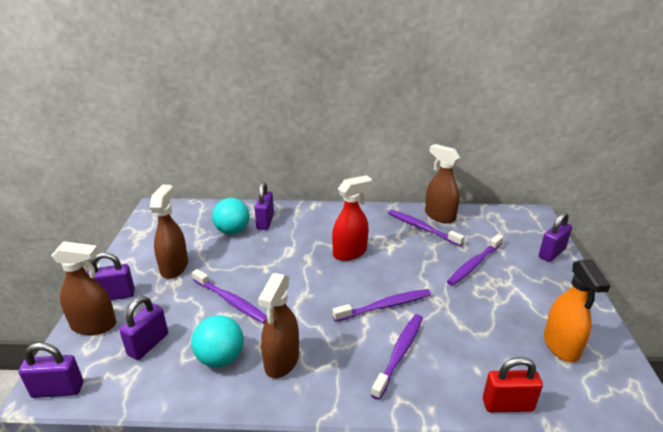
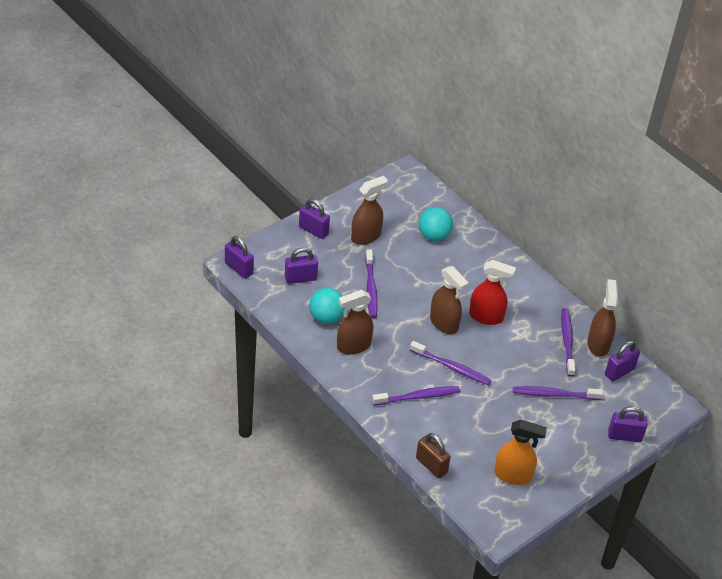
camera: 45 degrees right, 15 degrees up
(94, 325) = (286, 243): brown spray bottle -> brown spray bottle (444, 323)
(265, 221) = (465, 245): purple padlock -> purple padlock (619, 372)
(507, 405) = (431, 465): red padlock -> brown padlock
(561, 346) = (513, 475): orange spray bottle -> orange spray bottle turned 120 degrees counterclockwise

